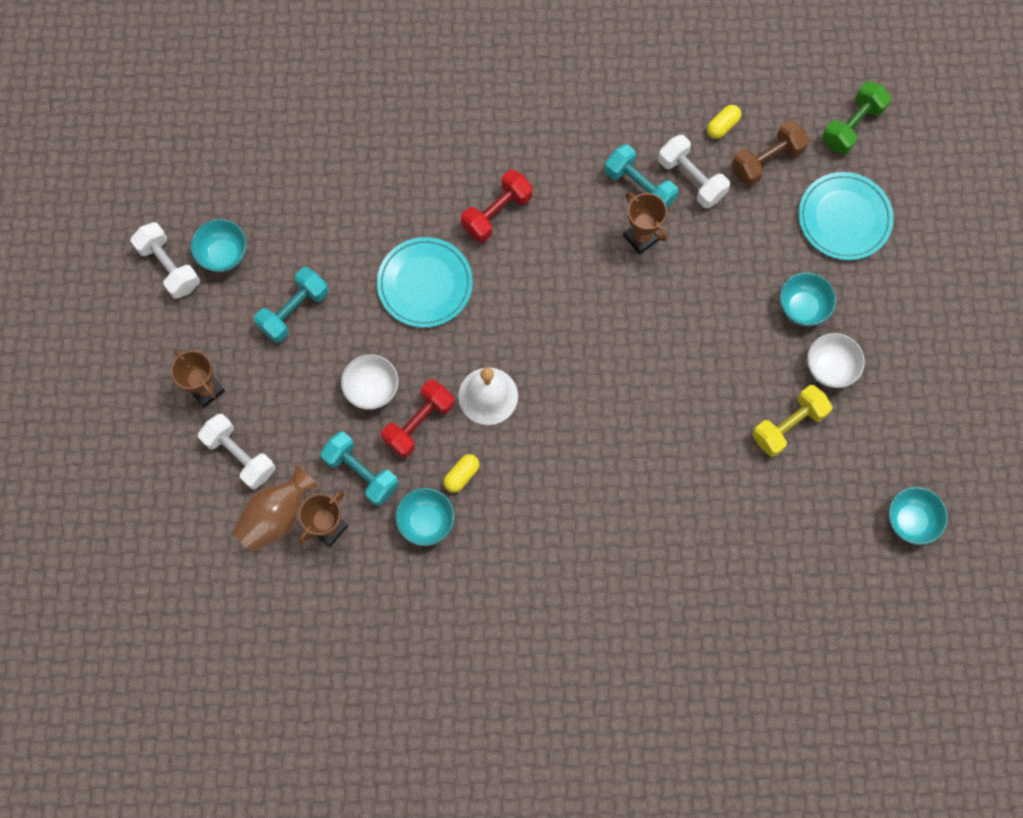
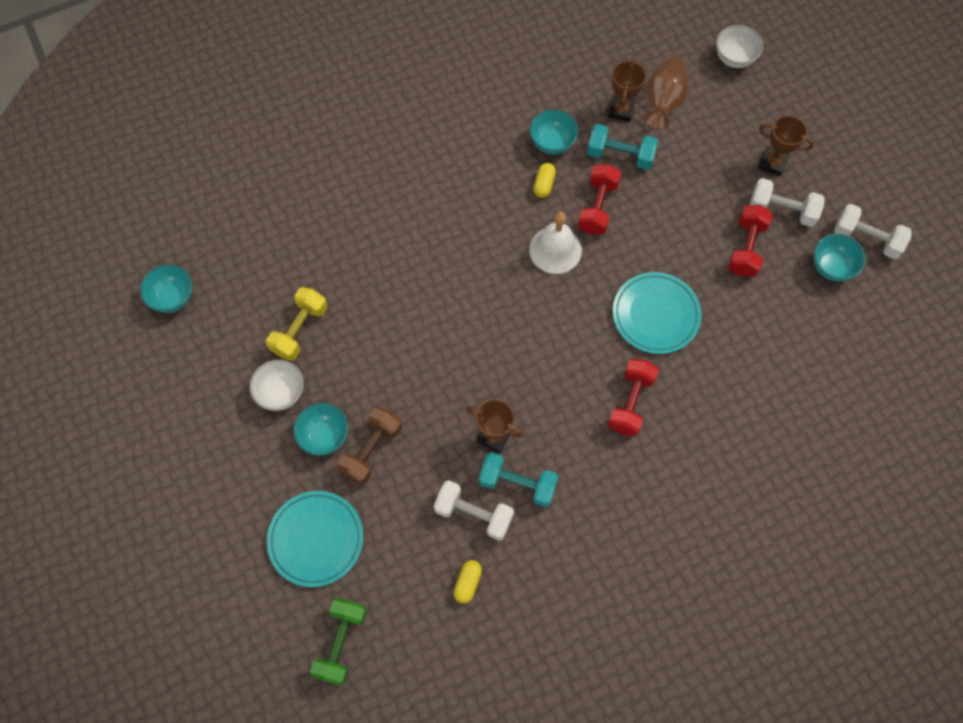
camera: 155 degrees right, 5 degrees down
(240, 456) = (716, 130): white dumbbell -> white dumbbell (782, 210)
(294, 311) = (746, 248): turquoise dumbbell -> red dumbbell
(372, 389) = (648, 216): white bowl -> white bowl (734, 58)
(766, 160) = (411, 565): brown dumbbell -> brown dumbbell (371, 450)

